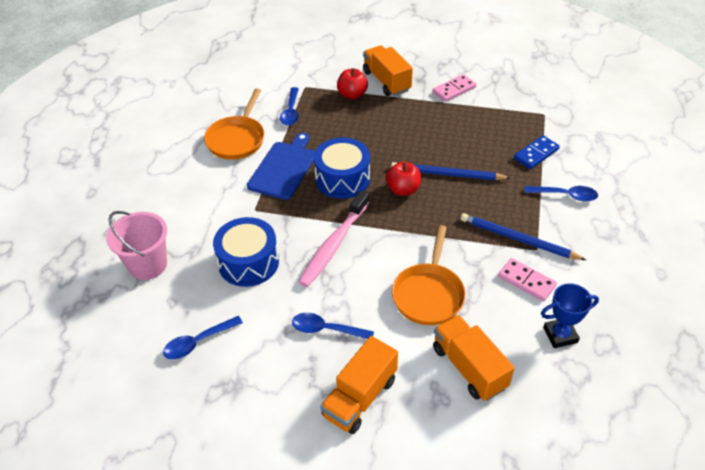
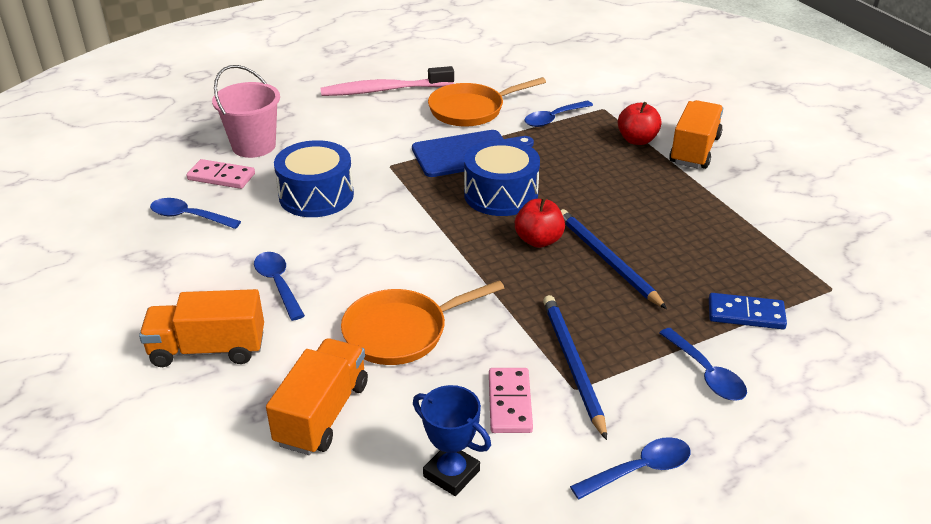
camera: 50 degrees right, 10 degrees down
(333, 245) = (398, 234): pink toothbrush -> pink toothbrush (384, 90)
(454, 90) = (758, 200): pink domino -> pink domino (221, 177)
(611, 261) = (639, 470): none -> blue spoon

